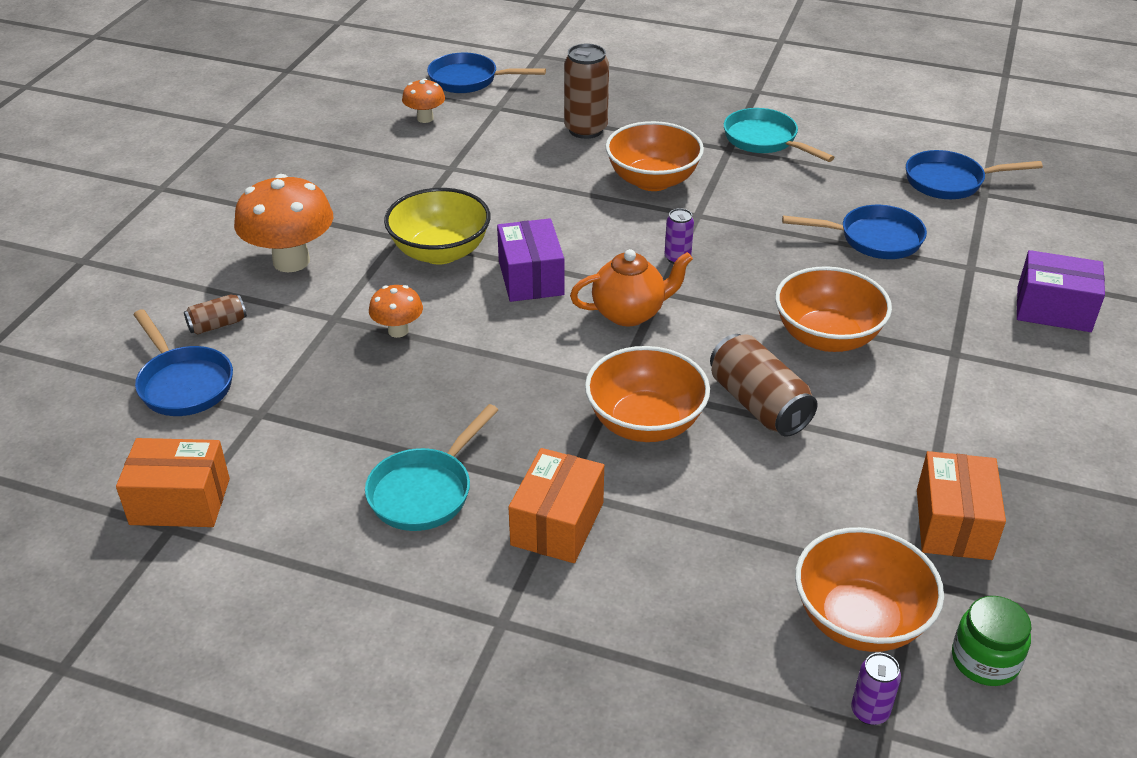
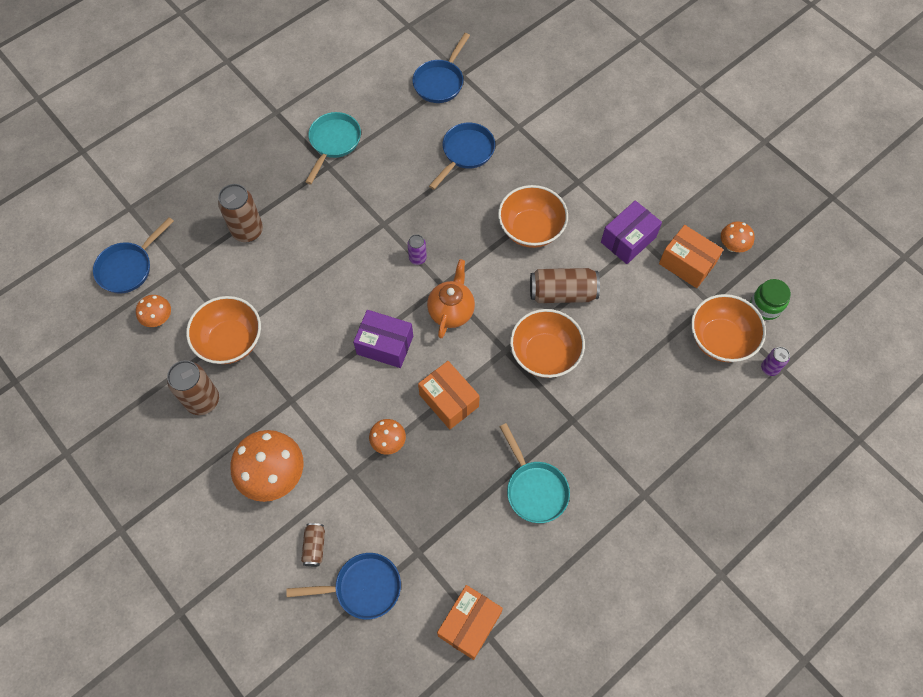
camera: 60 degrees left, 25 degrees up
(350, 180) = (203, 400): none -> brown can
(440, 252) = (324, 382): yellow bowl -> none
(557, 524) = (593, 435): orange box -> orange box (449, 400)
(652, 180) = (332, 226): orange bowl -> orange bowl (230, 341)
(764, 140) = (333, 143): turquoise pan -> turquoise pan turned 120 degrees clockwise
(1049, 570) = (732, 246): none -> orange mushroom
(1053, 309) = (573, 116): purple box -> purple box (628, 239)

